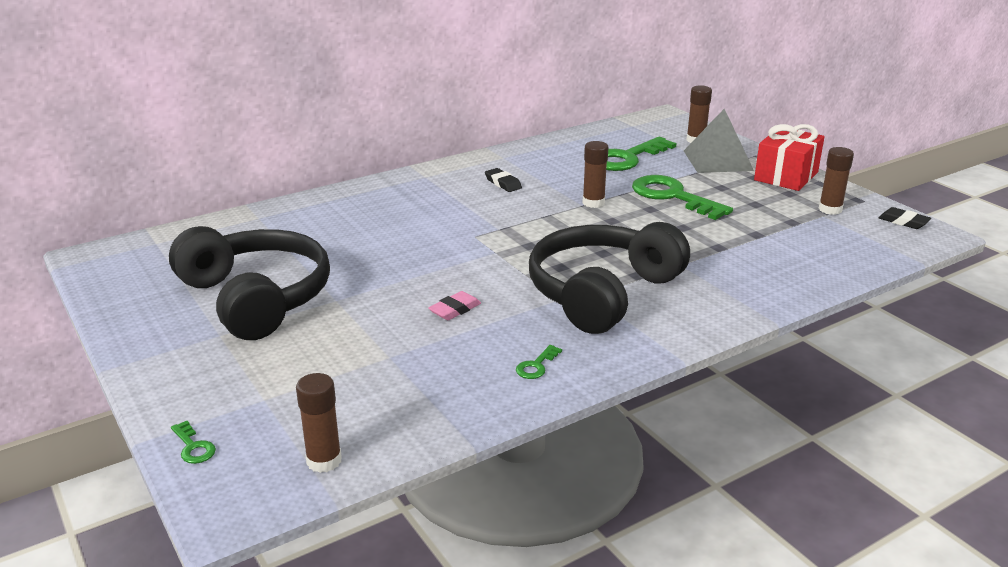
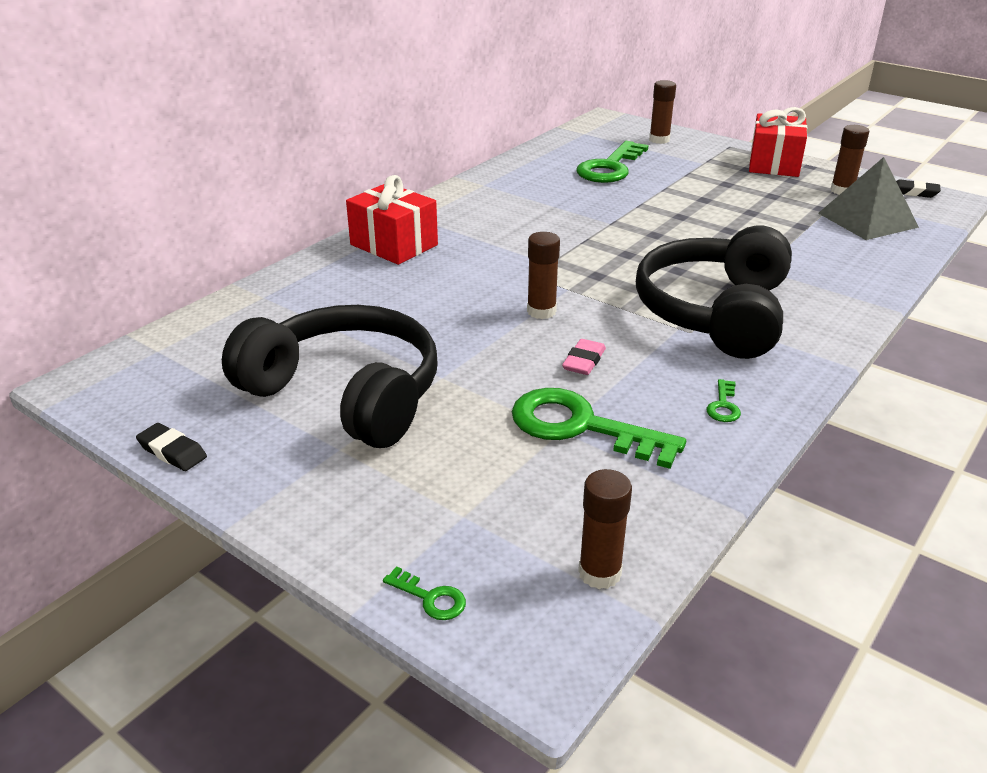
camera: 20 degrees left, 5 degrees up
(388, 194) = (394, 245): none -> red gift
(503, 183) = (509, 212): black eraser -> black eraser (172, 451)
(593, 203) = (620, 219): brown glue stick -> brown glue stick (541, 311)
(673, 196) = (690, 200): green key -> green key (581, 427)
(717, 160) = (698, 157): grey pyramid -> grey pyramid (867, 220)

